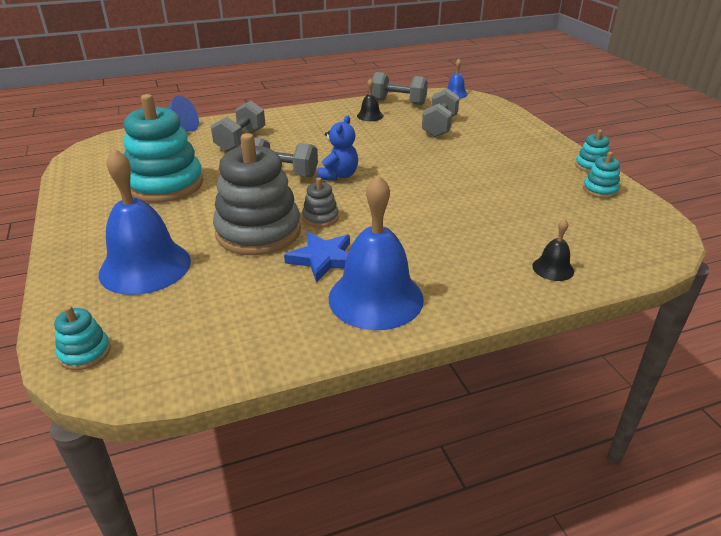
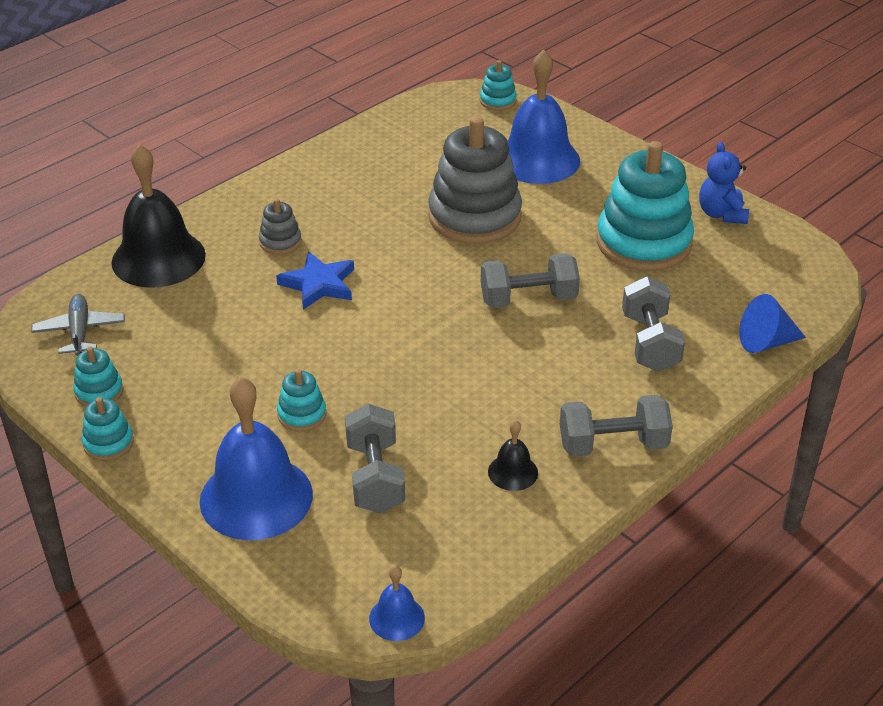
camera: 155 degrees right, 5 degrees up
(320, 218) = (426, 250): grey stacking toy -> grey stacking toy (280, 242)
(323, 259) = (387, 208): blue star -> blue star (319, 284)
(338, 175) = (455, 316): blue teddy bear -> blue teddy bear (721, 214)
(376, 298) = (315, 188): blue bell -> blue bell (256, 497)
(398, 102) = (493, 540): grey dumbbell -> grey dumbbell (613, 445)
(467, 154) = (302, 414): none -> turquoise stacking toy
(553, 268) = (158, 258): black bell -> black bell, size x2.20
(621, 228) = (80, 331): none -> grey plane

